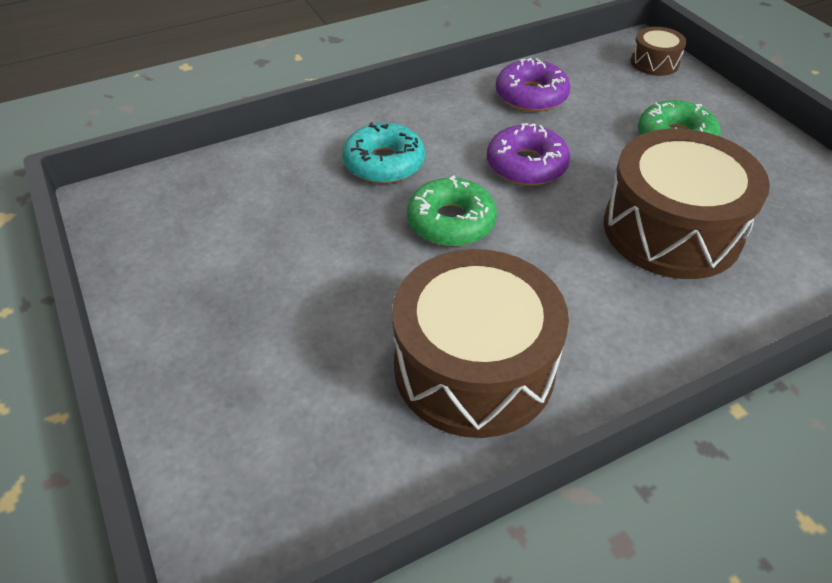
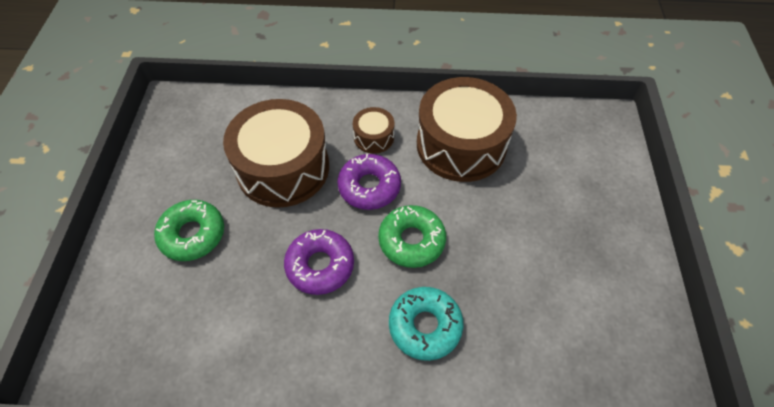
camera: 150 degrees left, 10 degrees up
(531, 95) = (242, 348): purple donut -> purple donut (369, 187)
(654, 62) = (93, 333): brown drum -> brown drum (374, 137)

